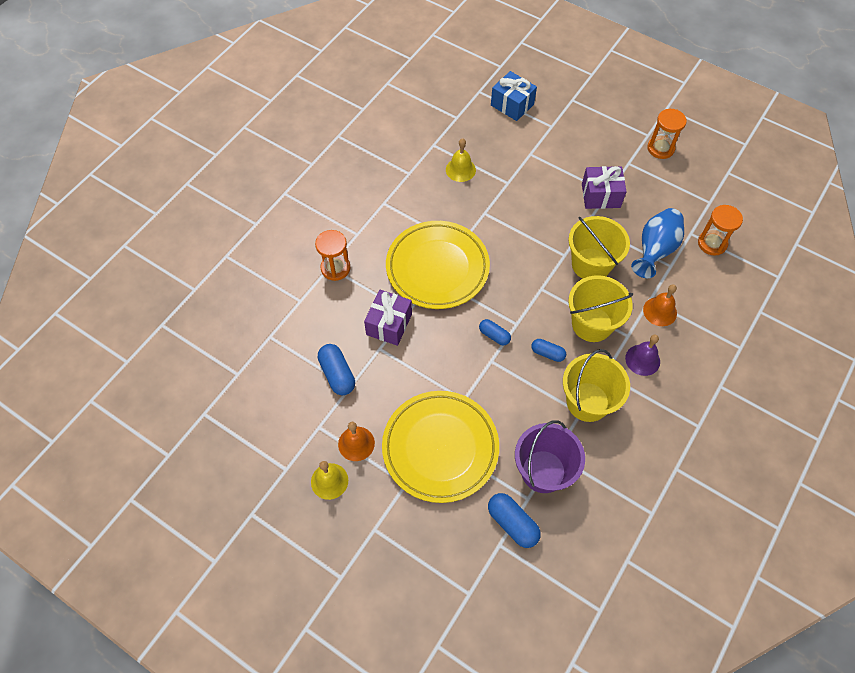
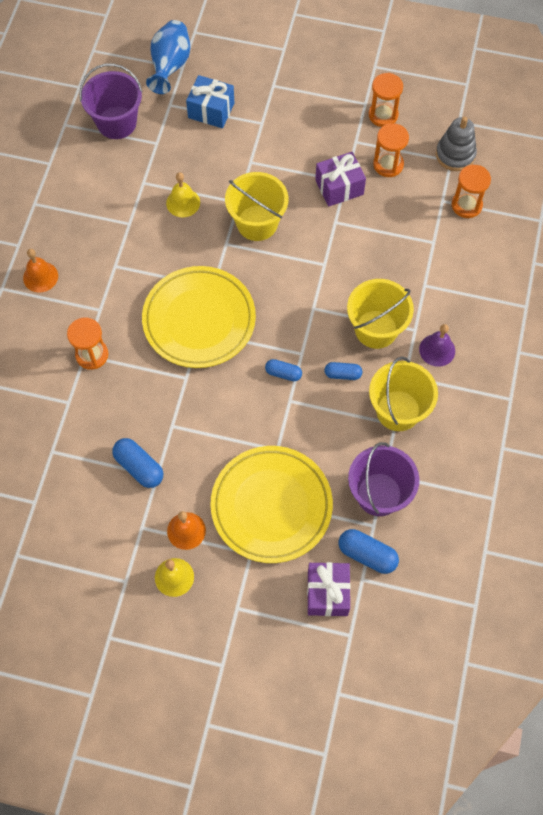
camera: 20 degrees left, 5 degrees up
(389, 324) = (172, 397): purple gift -> purple gift (327, 593)
(430, 93) = (116, 123): none -> purple bucket
(591, 264) = (354, 266): yellow bucket -> yellow bucket (257, 223)
(651, 190) = (388, 165): none -> orange hourglass
(654, 250) = (412, 231): blue vase -> blue vase (170, 67)
(660, 311) = (438, 294): orange bell -> orange bell (40, 277)
(715, 198) = (455, 155): none -> grey stacking toy

